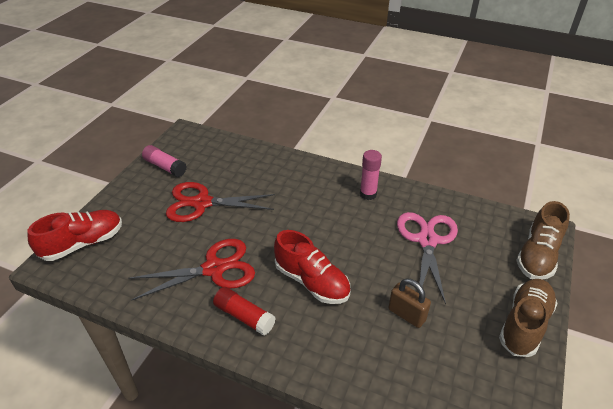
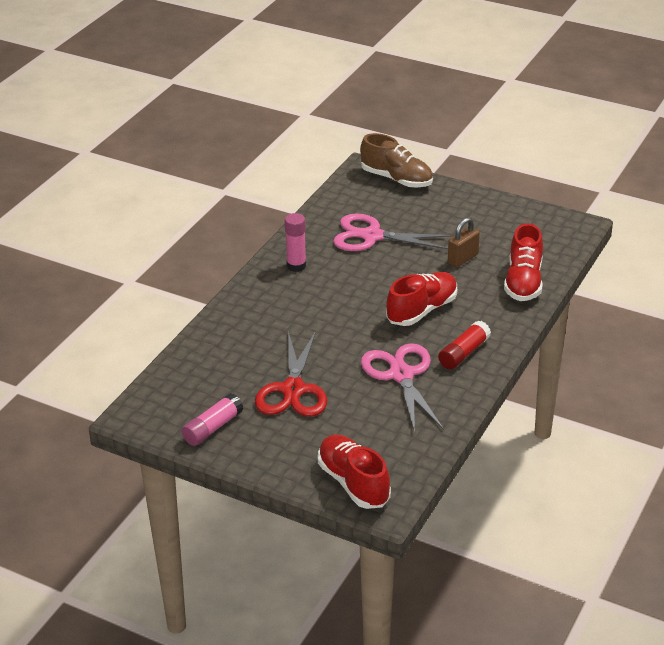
camera: 85 degrees left, 5 degrees down
(214, 268) = (401, 375): red scissors -> pink scissors
(374, 374) = (523, 282): none -> red shoe
(524, 324) = (473, 201): brown shoe -> none

